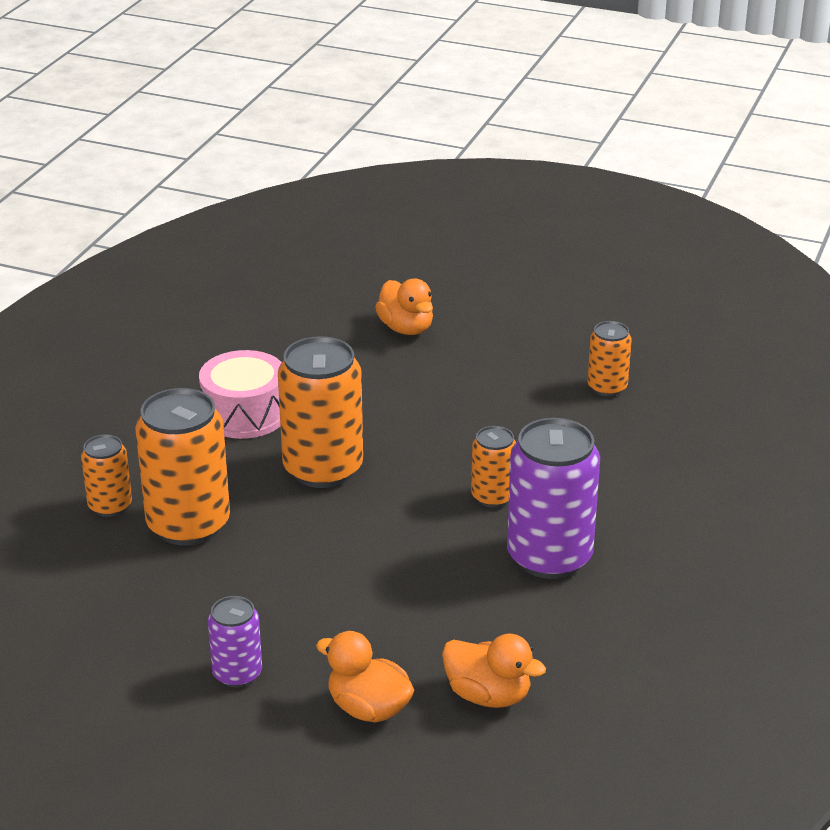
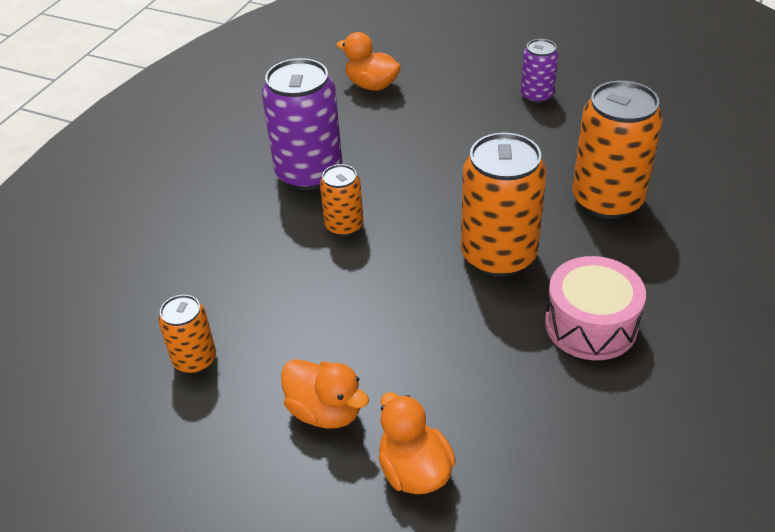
camera: 175 degrees left, 10 degrees up
(110, 506) = (684, 218): orange can -> none
(368, 708) = (448, 78): orange duck -> orange duck (325, 411)

